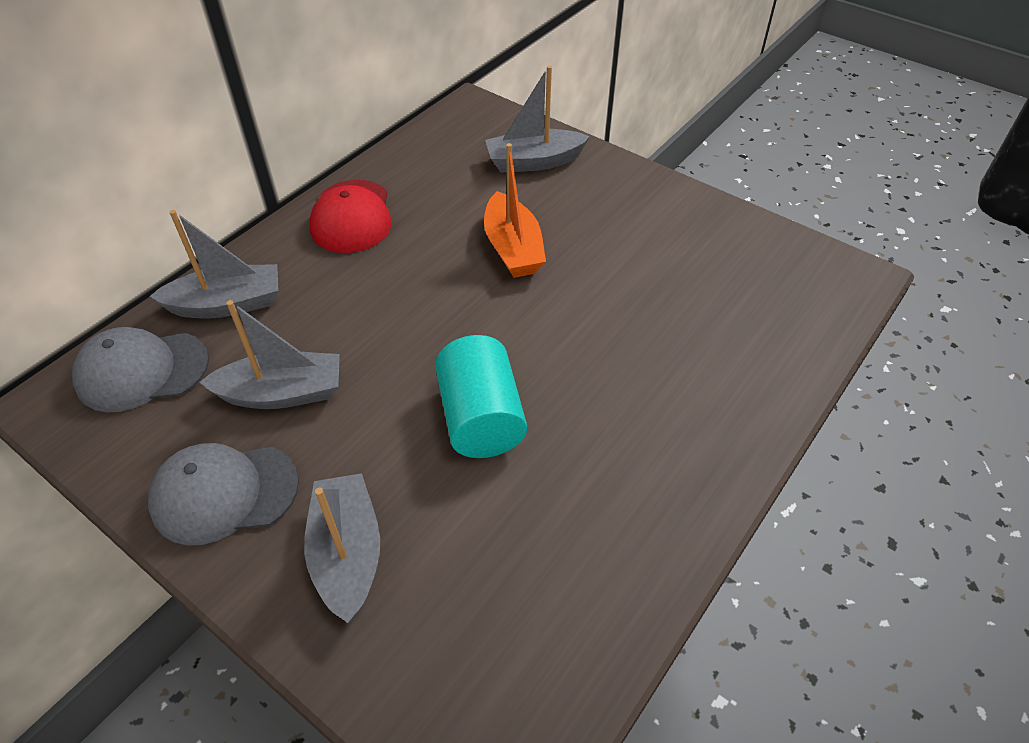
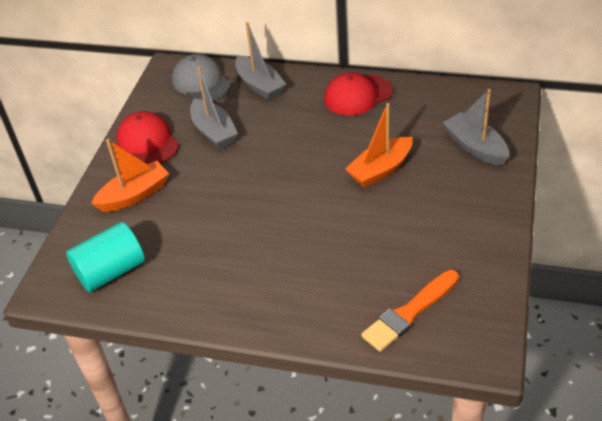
camera: 70 degrees right, 5 degrees down
(224, 493) = (148, 142): grey cap -> red cap
(347, 554) = (134, 195): grey boat -> orange boat
(481, 418) = (238, 208): turquoise cylinder -> turquoise cylinder (111, 271)
(771, 312) = (409, 312): none -> orange brush

